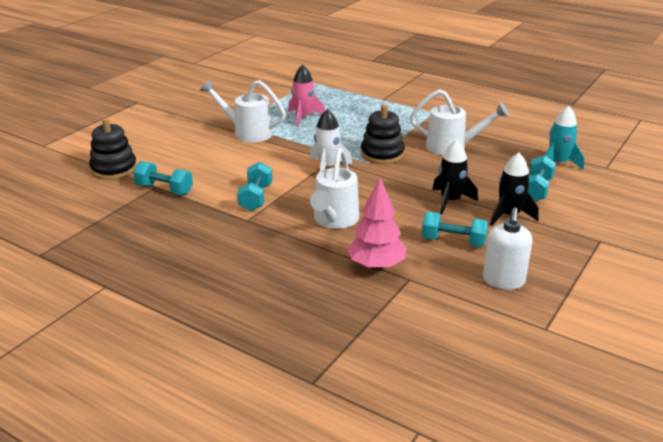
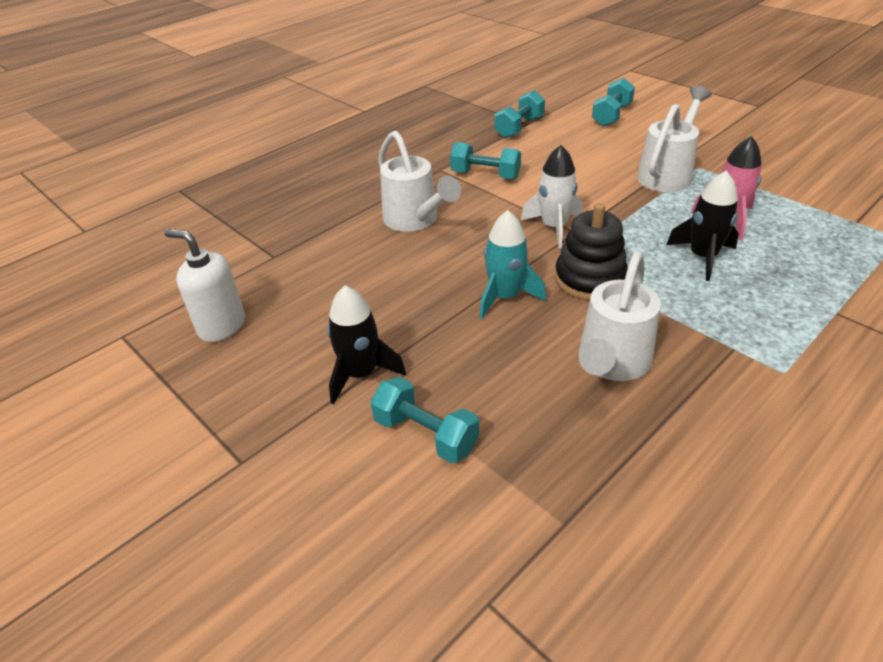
camera: 105 degrees right, 10 degrees up
(114, 169) = (571, 103): black stacking toy -> none
(334, 220) = (415, 220): white watering can -> white watering can turned 150 degrees counterclockwise
(376, 265) = (311, 238): pink tree -> none
(450, 201) = (425, 321): black rocket -> black rocket (702, 257)
(453, 241) = (324, 303): turquoise dumbbell -> turquoise dumbbell (611, 115)
(558, 163) = (521, 509): turquoise rocket -> turquoise rocket (505, 297)

